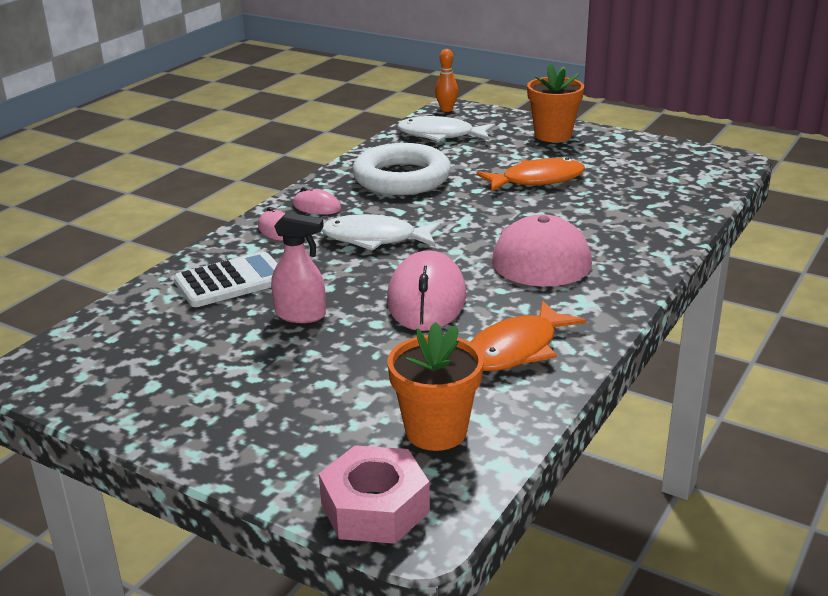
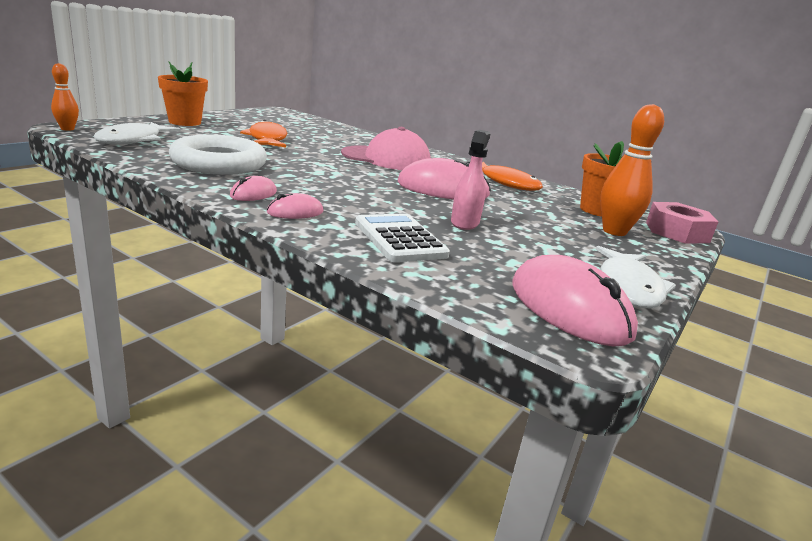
camera: 90 degrees left, 5 degrees down
(91, 368) = (569, 308): none -> pink mouse
(337, 433) = (614, 231): none -> orange bowling pin
(375, 239) = (339, 187): white fish -> white fish (629, 287)

